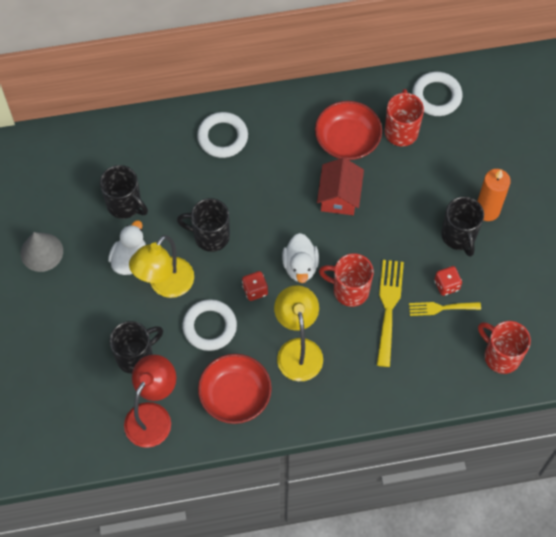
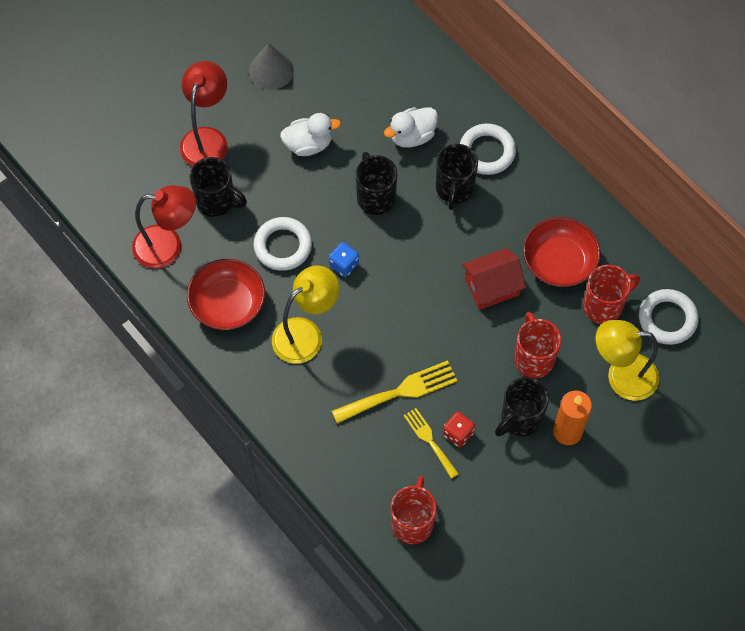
camera: 60 degrees right, 0 degrees up
(72, 334) = (207, 138): none -> red lamp
(125, 205) = (361, 110): black mug -> black mug (454, 189)
(165, 285) = (301, 187): yellow lamp -> yellow lamp (621, 376)
(255, 290) = (344, 264): red dice -> blue dice
(300, 266) = (394, 291): white duck -> white duck (412, 136)
(349, 290) = (396, 347): red mug -> red mug (533, 358)

